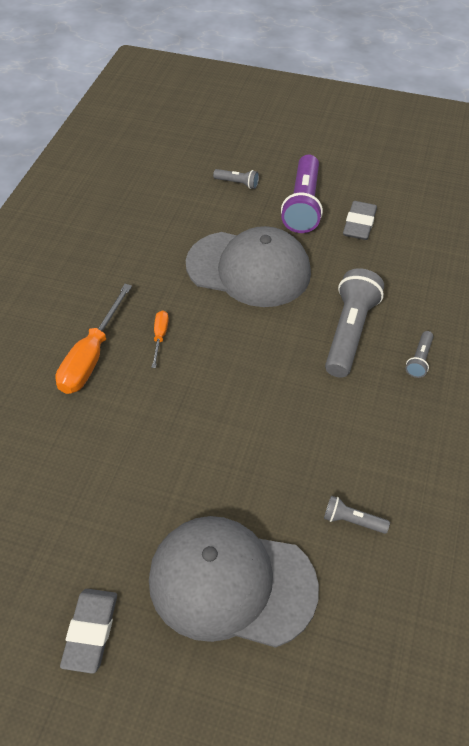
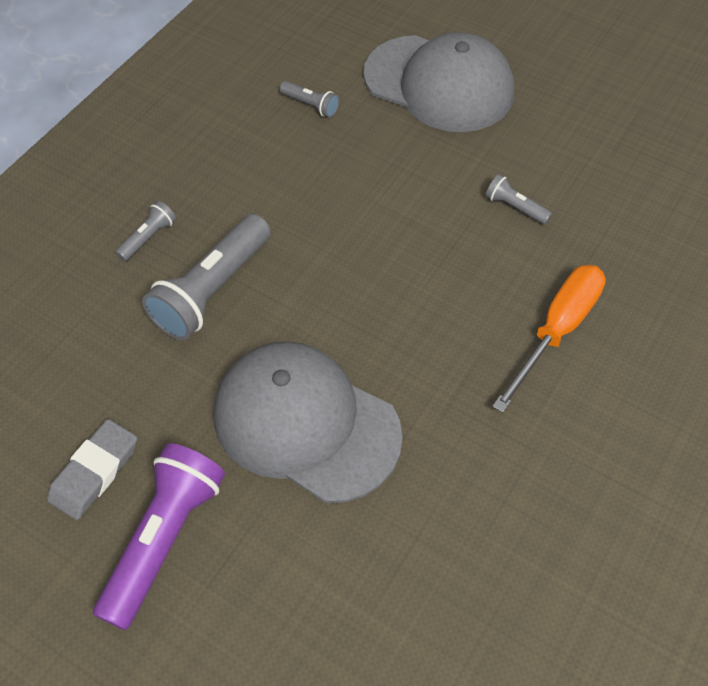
camera: 165 degrees left, 5 degrees up
(91, 632) = (568, 76): grey eraser -> none
(160, 337) = (461, 339): orange screwdriver -> none
(237, 183) = (257, 629): grey flashlight -> grey flashlight (515, 207)

